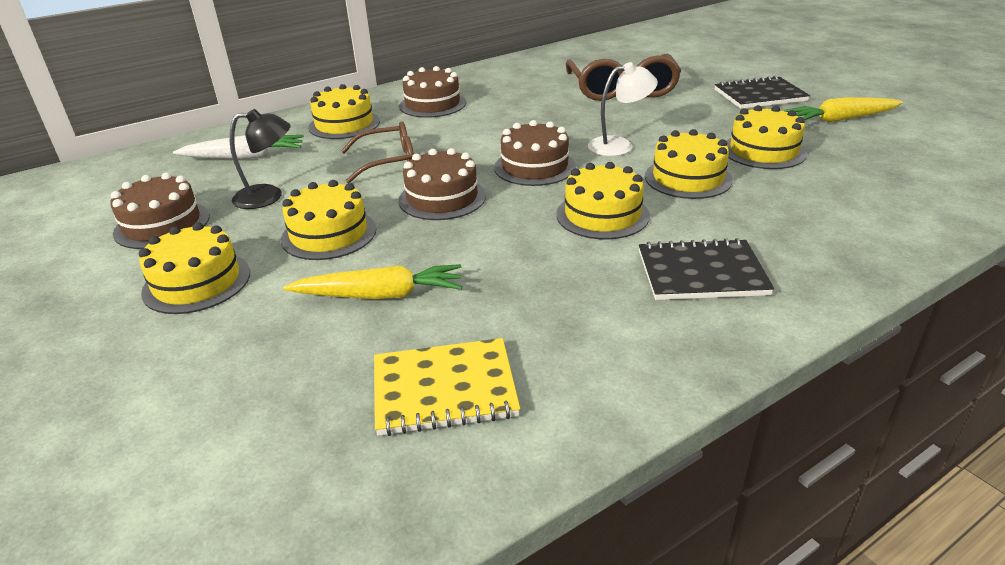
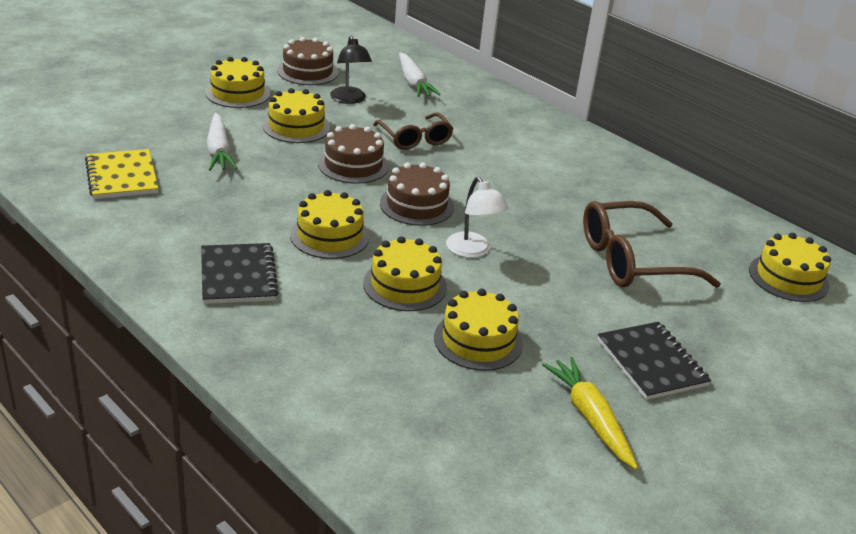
camera: 75 degrees right, 0 degrees up
(344, 124) = (486, 114): yellow cake -> yellow cake (788, 278)
(380, 295) = (219, 151): yellow carrot -> white carrot
(432, 104) = (546, 151): brown cake -> none

